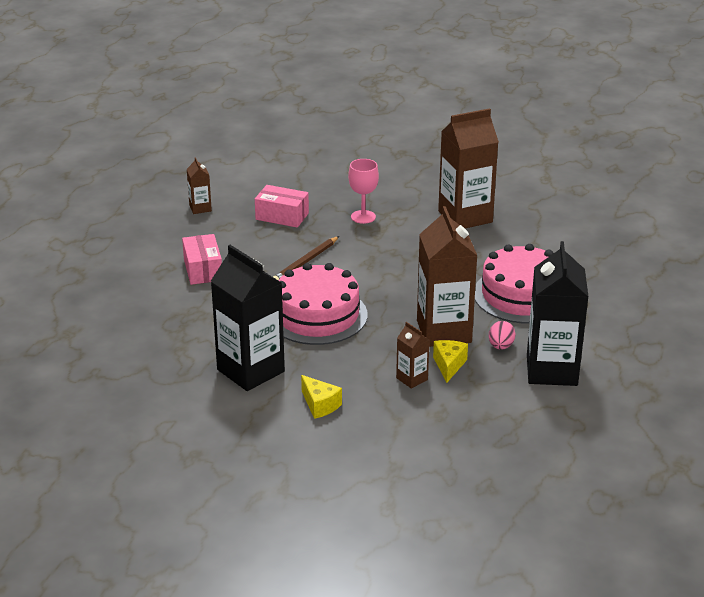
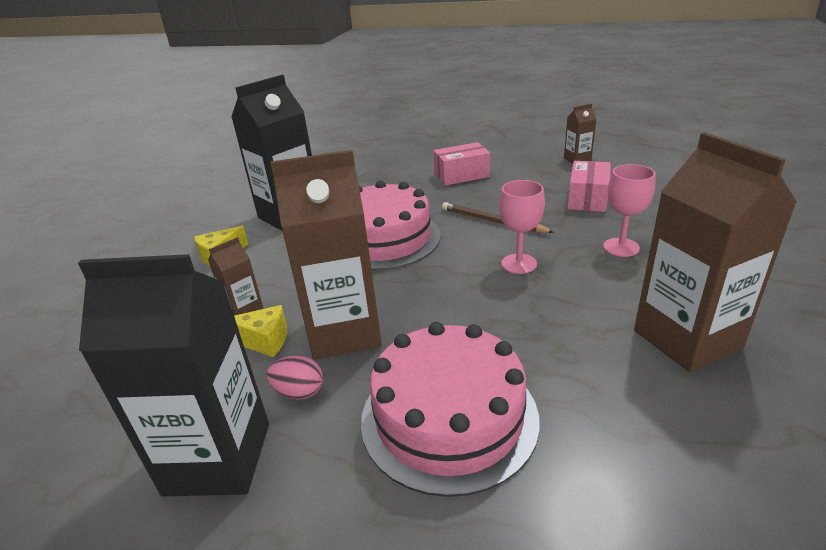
camera: 90 degrees right, 0 degrees up
(374, 258) = (519, 264): none -> pink goblet

